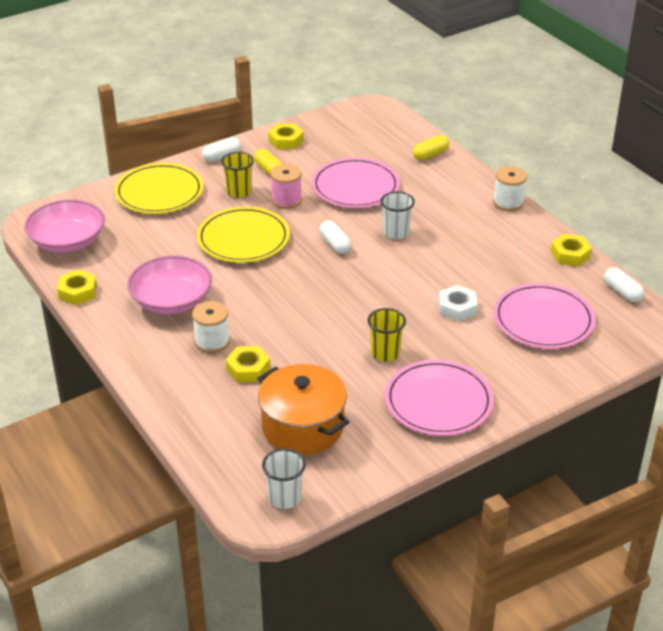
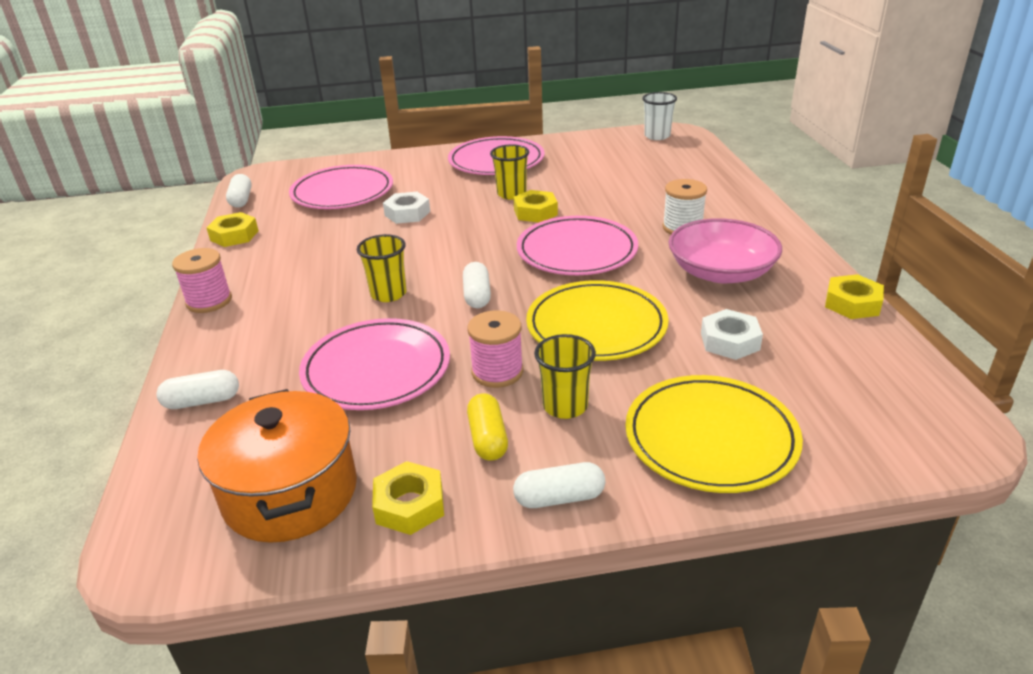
camera: 155 degrees left, 5 degrees down
(67, 241) = (882, 380): pink bowl -> none
(157, 247) = (729, 341): none -> white nut
(248, 369) = (652, 203): yellow nut -> yellow nut (535, 212)
(287, 297) = (577, 251): none -> pink plate
(303, 427) = (621, 164): orange pot -> orange pot (290, 493)
(396, 233) = (388, 294): white cup -> yellow cup
(430, 154) = (202, 401): yellow capsule -> white capsule
(508, 203) = (209, 301): white spool -> pink spool

